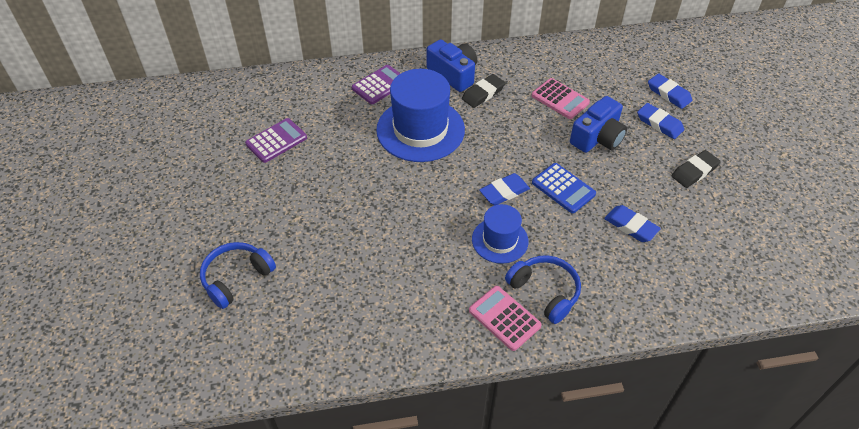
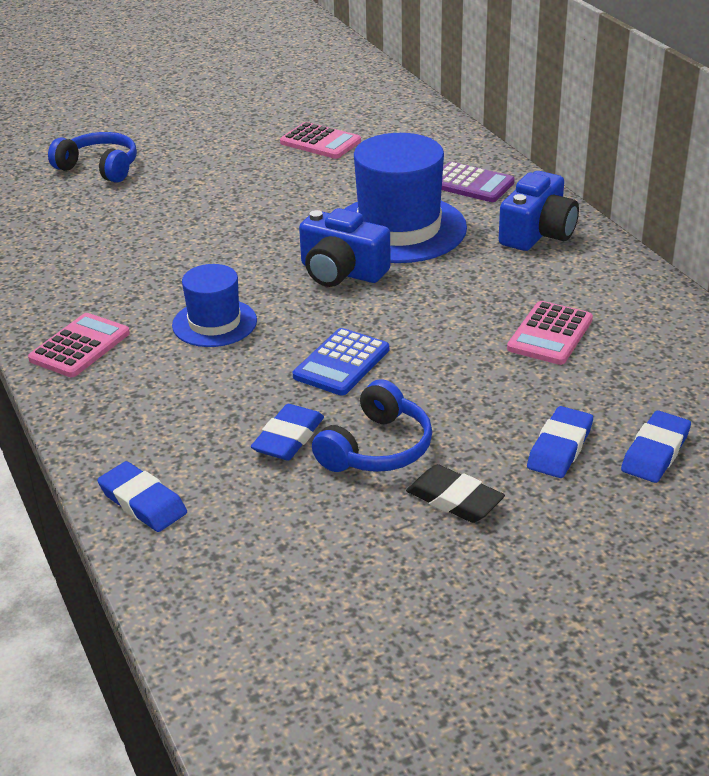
camera: 75 degrees right, 15 degrees down
(276, 141) = (320, 142): purple calculator -> pink calculator
(483, 93) = (512, 264): black eraser -> none
(504, 192) = (309, 313): blue eraser -> blue eraser (143, 502)
(544, 292) = (132, 372): blue headphones -> blue headphones (376, 448)
(597, 138) = (478, 383): blue camera -> blue camera (341, 272)

